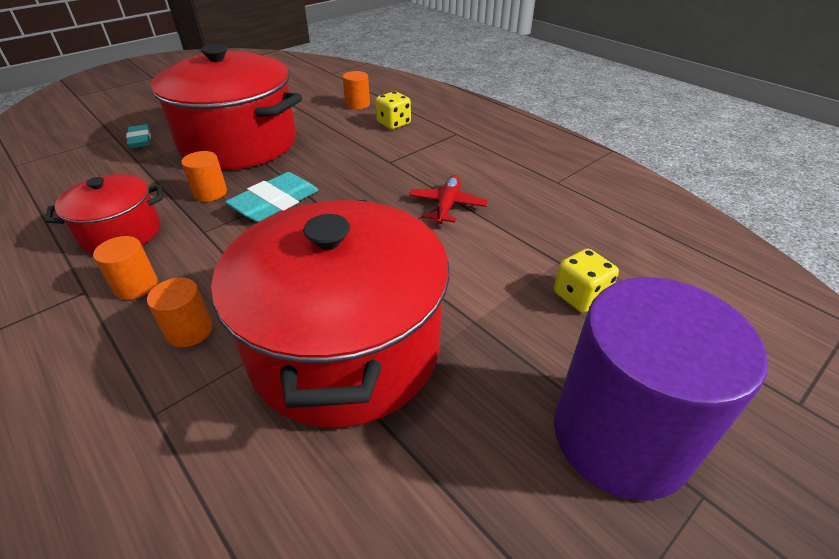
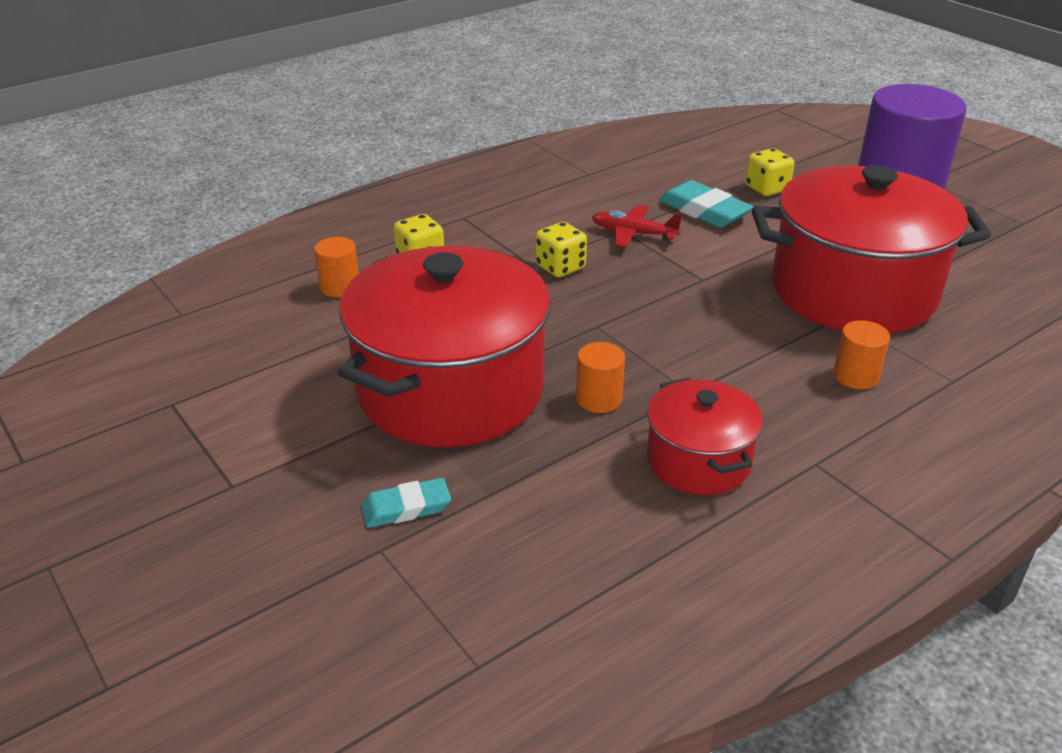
camera: 85 degrees left, 5 degrees down
(136, 286) = (798, 425): orange cylinder -> none
(275, 202) = (624, 343): turquoise eraser -> turquoise eraser (704, 210)
(386, 173) = (560, 267): none -> yellow dice

